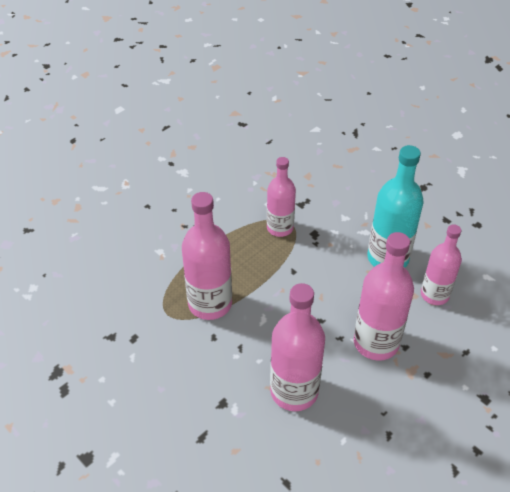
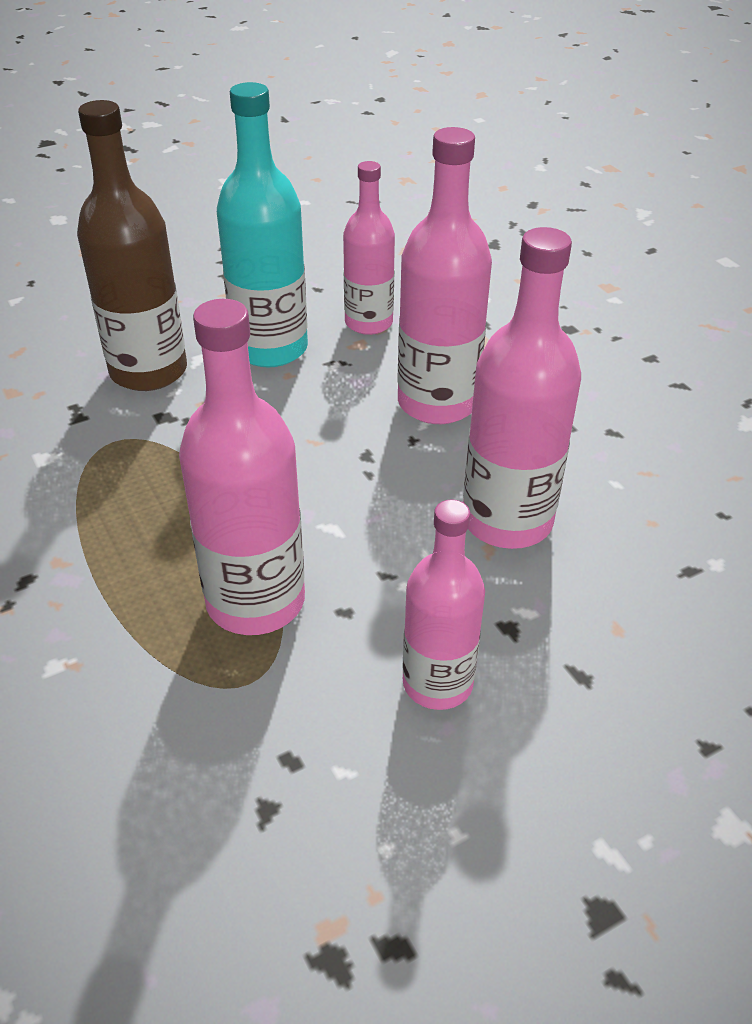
camera: 75 degrees left, 5 degrees down
(280, 228) = (118, 457): pink bottle -> pink bottle (437, 683)
(345, 217) = (148, 371): none -> brown bottle

